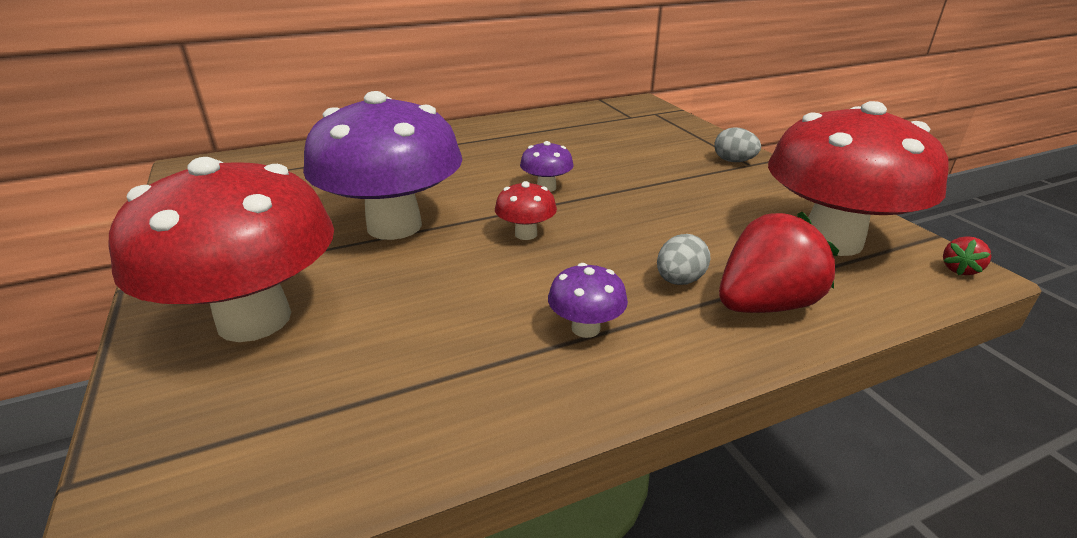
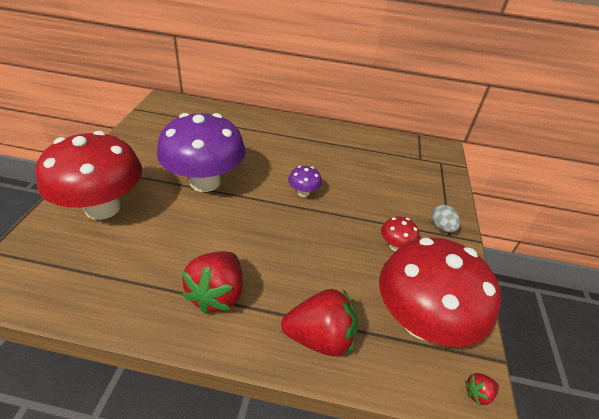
camera: 30 degrees right, 10 degrees up
(526, 234) = (257, 219): red mushroom -> red mushroom (395, 246)
(585, 328) = (217, 294): purple mushroom -> red strawberry
(679, 280) = (295, 294): grey egg -> none

